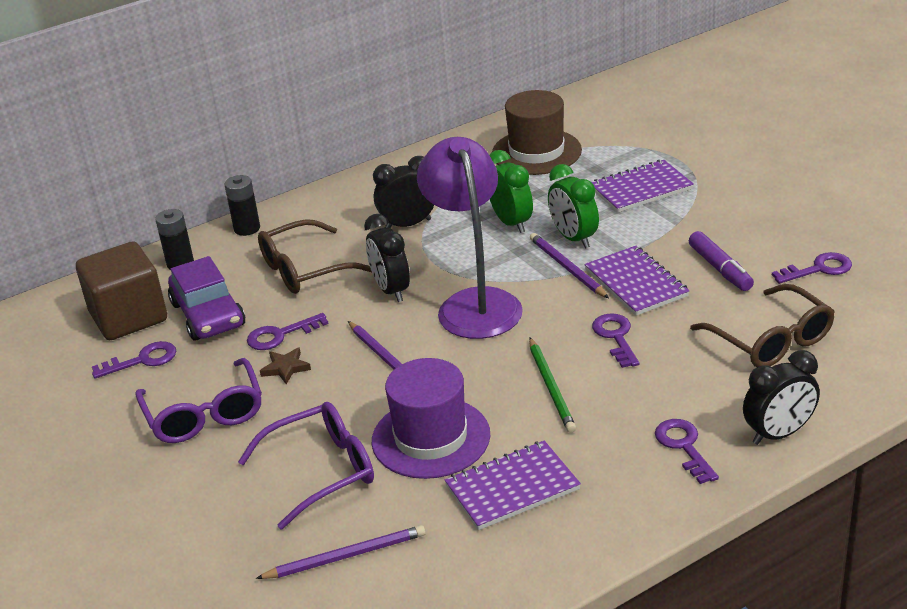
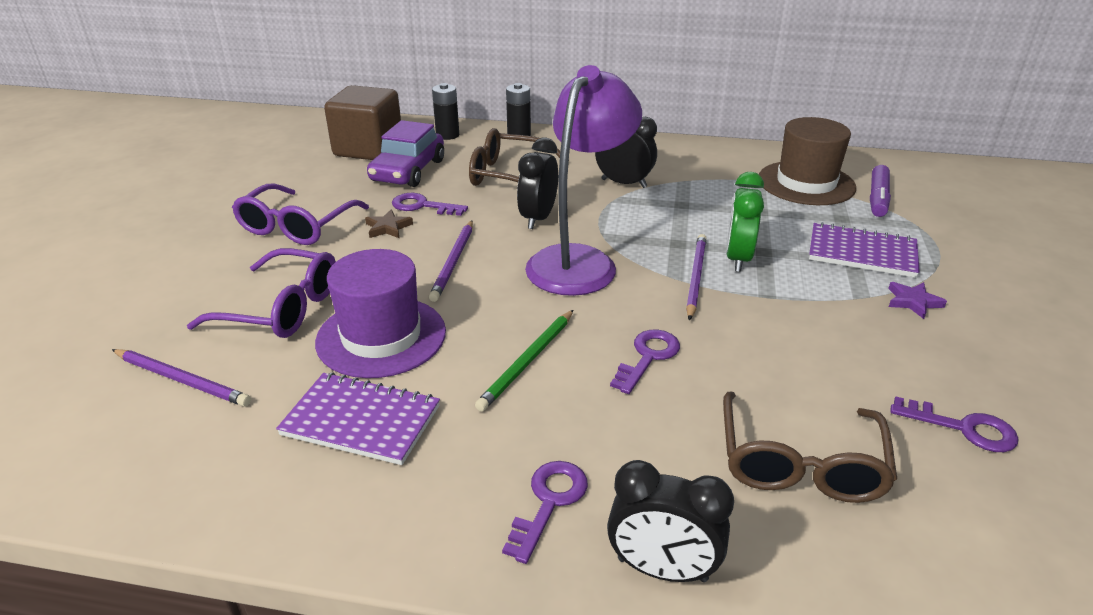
camera: 40 degrees right, 0 degrees up
(142, 360) = (329, 176): purple key -> none
(511, 223) = (703, 221): green clock -> none
(636, 283) = (738, 324): purple notebook -> none
(709, 207) = (913, 302): none -> purple star
(720, 269) = (843, 361): purple marker -> purple marker (877, 198)

